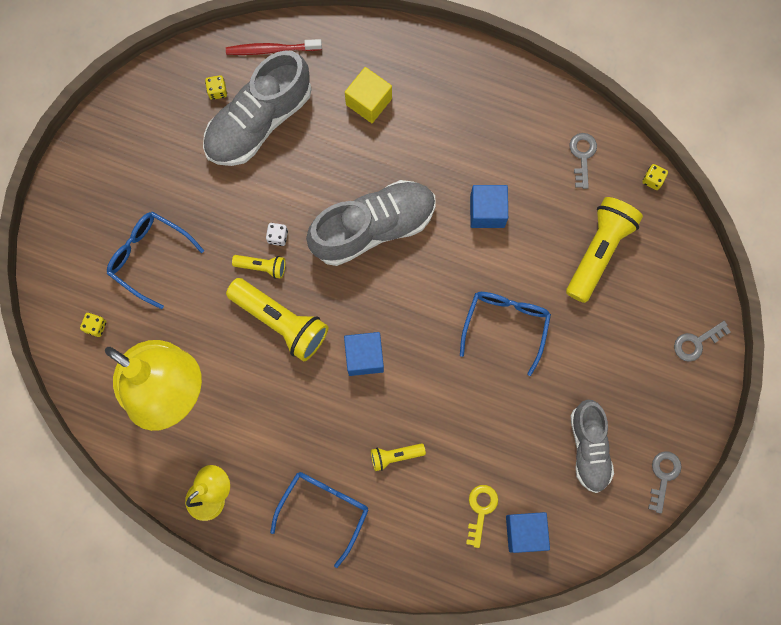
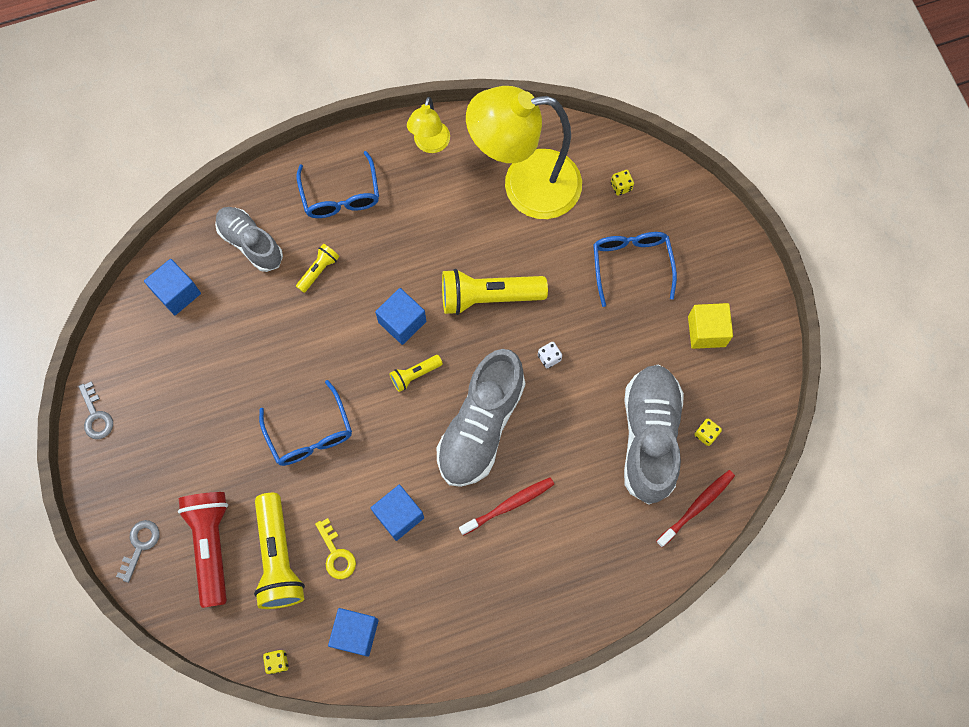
camera: 140 degrees right, 5 degrees down
(149, 257) = (631, 264): blue glasses -> blue glasses turned 90 degrees counterclockwise
(262, 267) = (540, 325): yellow flashlight -> yellow flashlight (415, 375)
(368, 102) = (576, 529): yellow cube -> yellow cube (706, 331)
(402, 155) = (509, 505): none -> red toothbrush
(481, 510) = (223, 283): yellow key -> yellow key (336, 554)
(582, 156) = (355, 633): grey key -> blue cube
(589, 448) = (171, 391): grey shoe -> grey shoe (250, 243)
(642, 299) = (211, 546): none -> red flashlight

